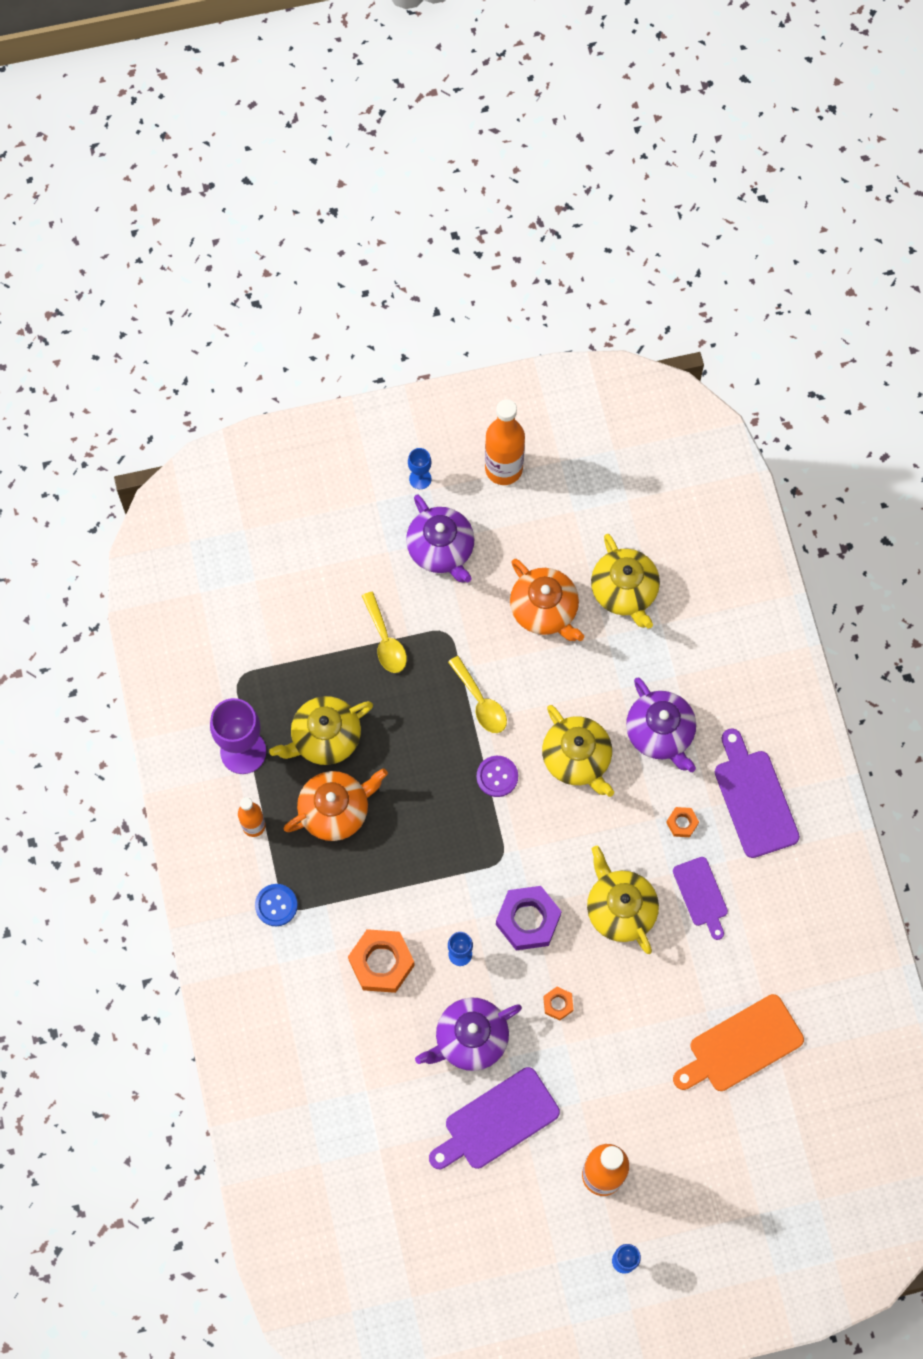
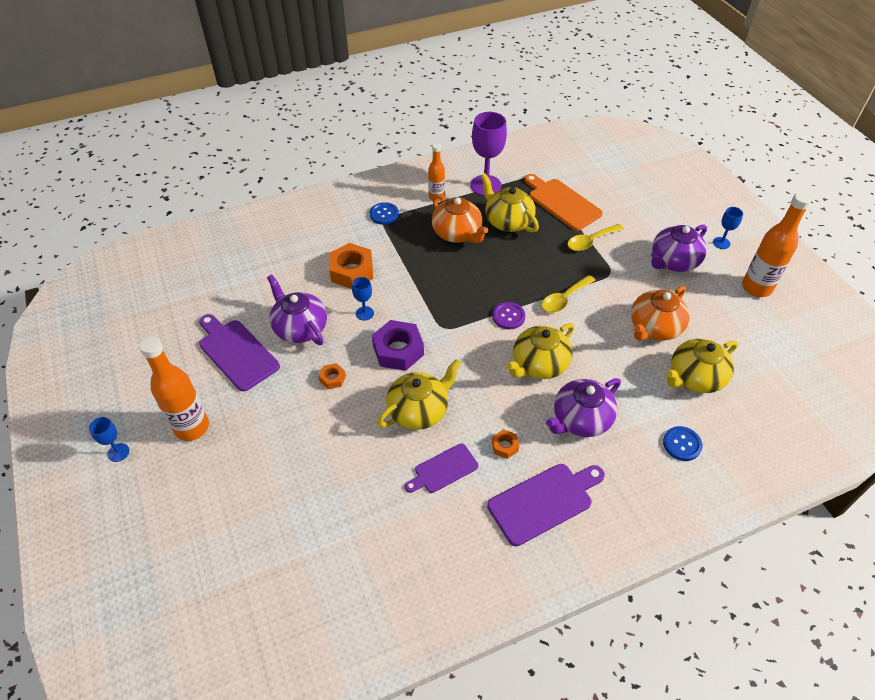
camera: 80 degrees right, 20 degrees down
(708, 637) = (682, 444): none -> blue button
(741, 1046) = (308, 520): orange cutting board -> orange cutting board (562, 202)

